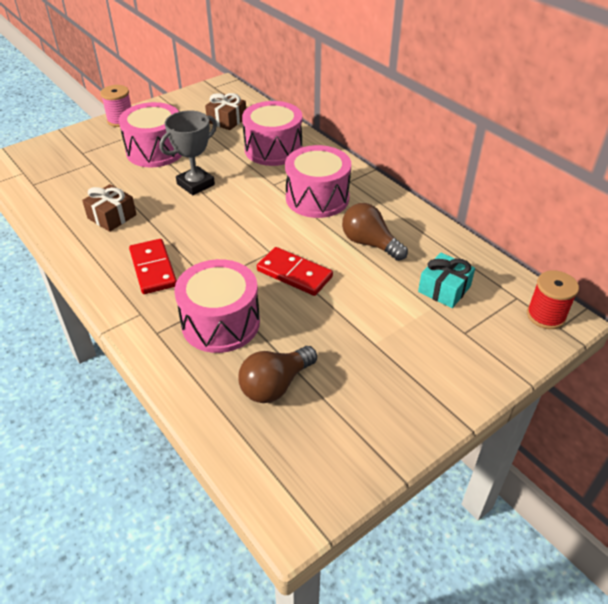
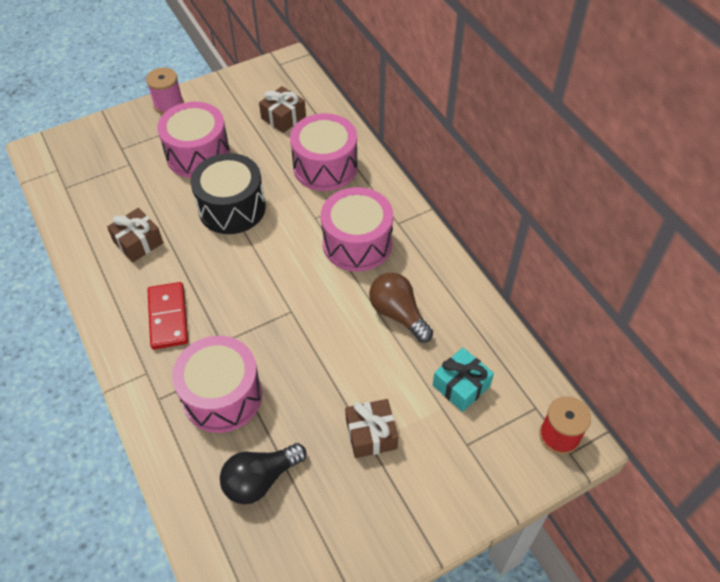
camera: 10 degrees right, 10 degrees up
(195, 184) = (232, 208): grey trophy -> black drum
(275, 385) = (260, 479): brown light bulb -> black light bulb
(294, 274) = (310, 343): red domino -> none
(373, 335) = (371, 434): none -> brown gift

